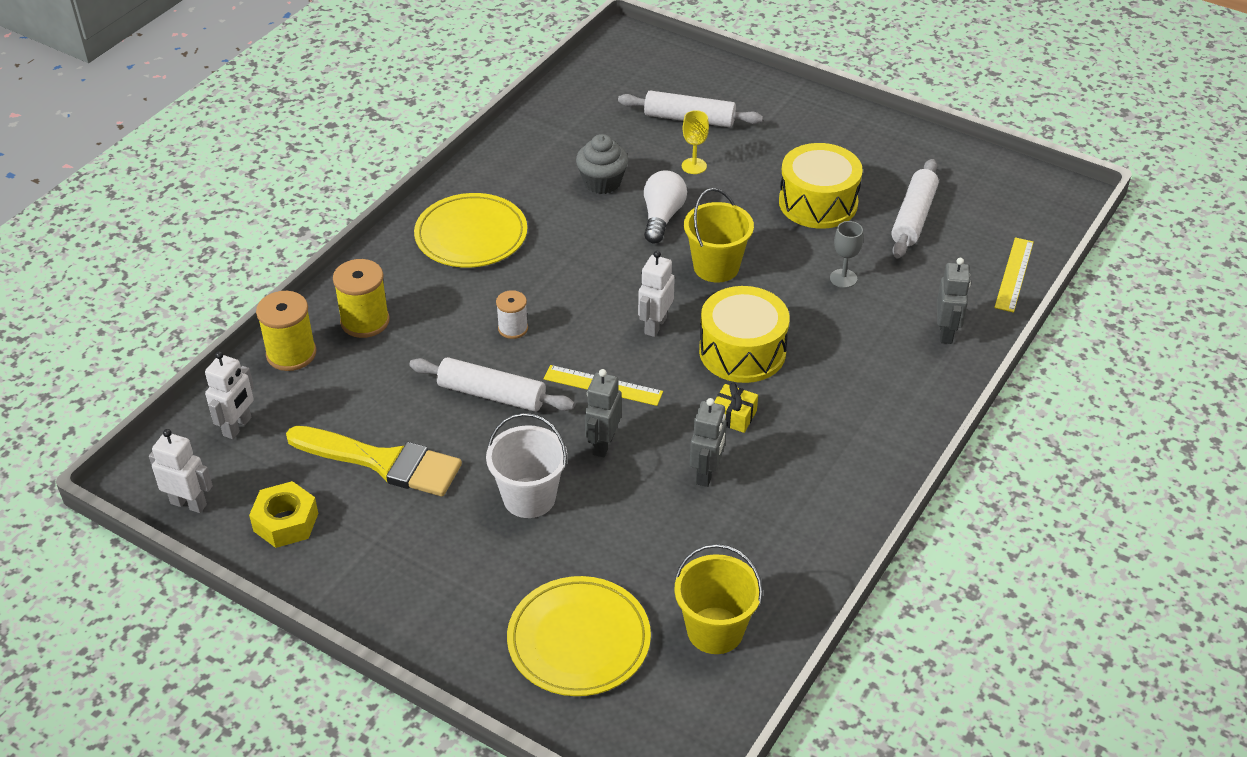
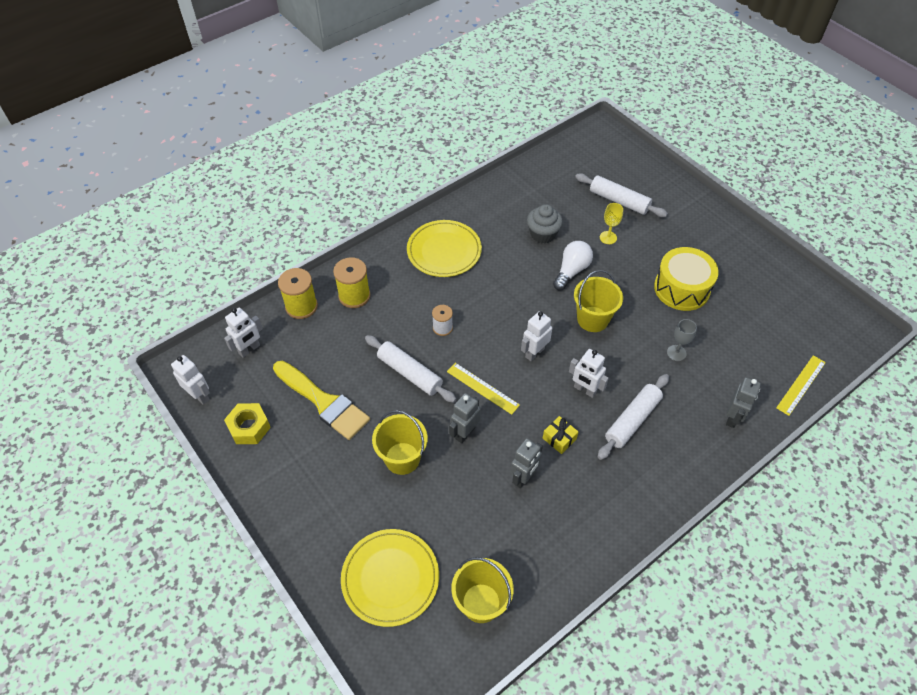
camera: 20 degrees right, 10 degrees up
(529, 497) = (402, 458): white bucket -> yellow bucket
(742, 351) = (584, 390): yellow drum -> white robot
(913, 217) = (745, 318): white rolling pin -> white rolling pin (632, 420)

